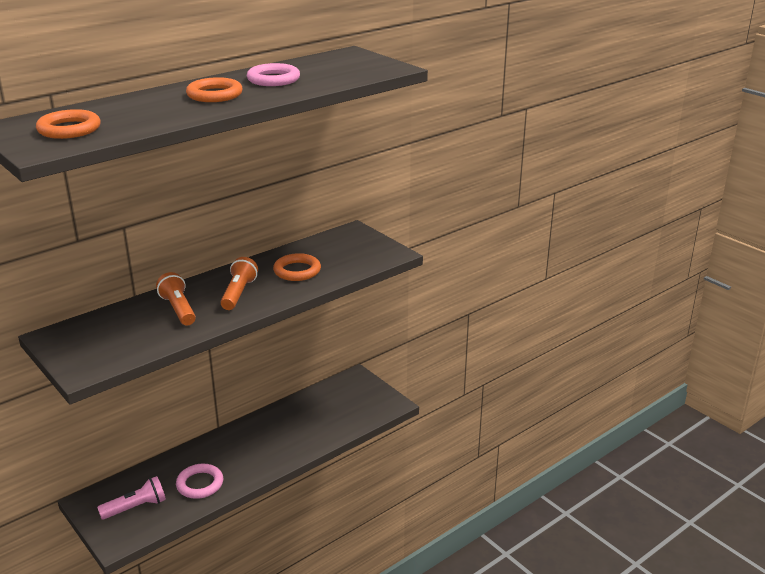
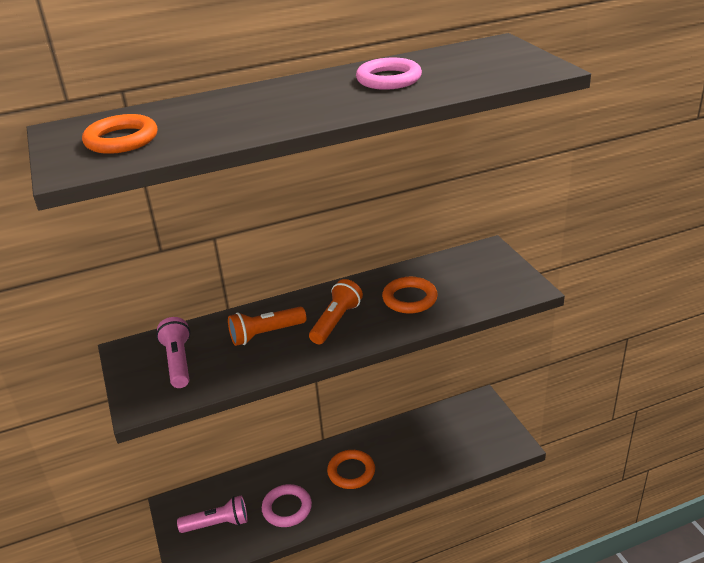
camera: 20 degrees right, 5 degrees up
(105, 338) = (178, 362): none -> pink flashlight
(178, 309) = (265, 334): orange flashlight -> orange flashlight turned 105 degrees counterclockwise
(214, 95) = (309, 98): orange ring -> orange ring (351, 472)

